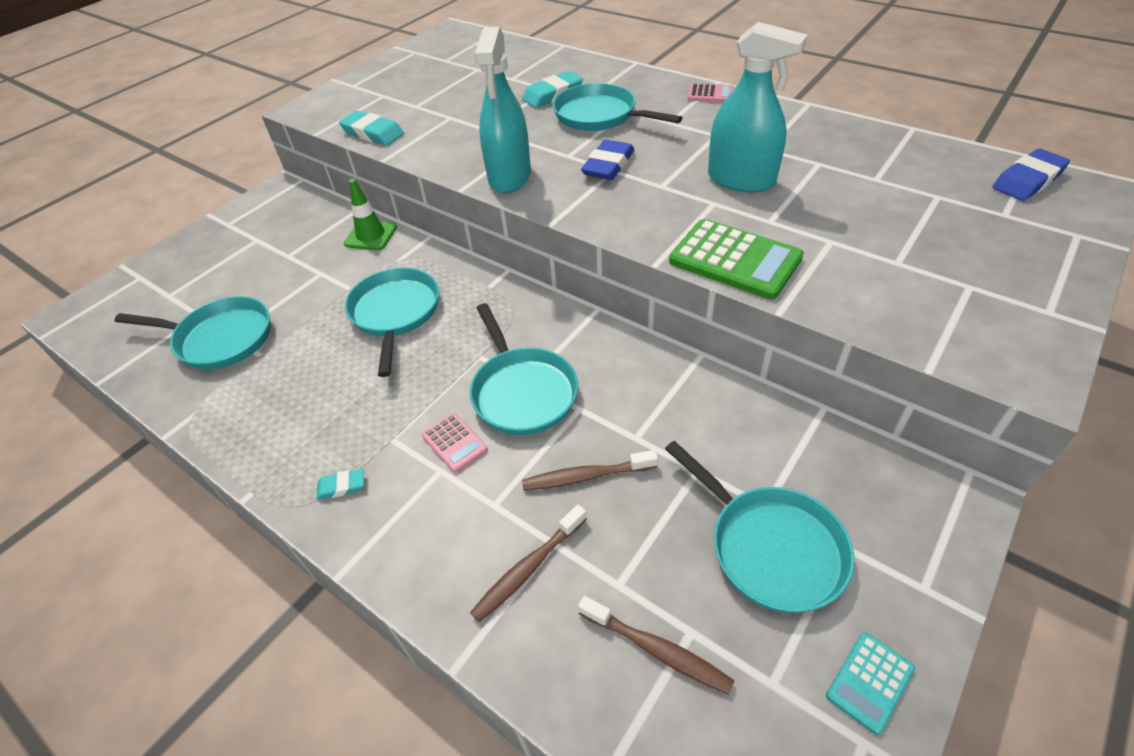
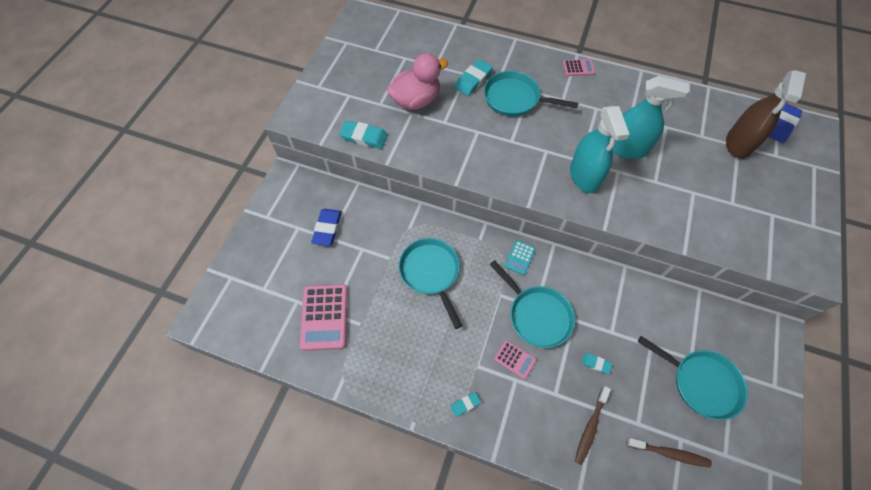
camera: 20 degrees left, 15 degrees up
(220, 338) = (324, 317): turquoise pan -> pink calculator
(371, 235) = (379, 209): green traffic cone -> none
(464, 106) = (416, 100): none -> pink duck
(509, 176) = (482, 167): turquoise spray bottle -> turquoise spray bottle (584, 176)
(585, 476) = (596, 364): brown toothbrush -> turquoise eraser
(608, 165) = (541, 146): blue eraser -> blue eraser (327, 228)
(735, 260) = (647, 217): green calculator -> none
(869, 682) = (765, 442): turquoise calculator -> turquoise calculator (520, 257)
(939, 193) = (739, 143): none -> brown spray bottle

